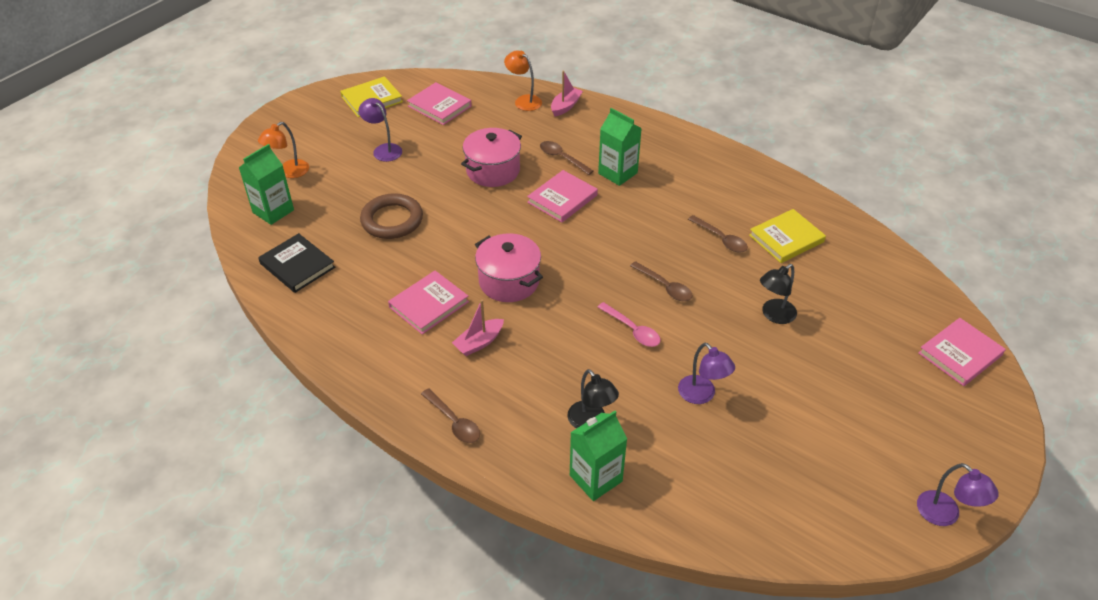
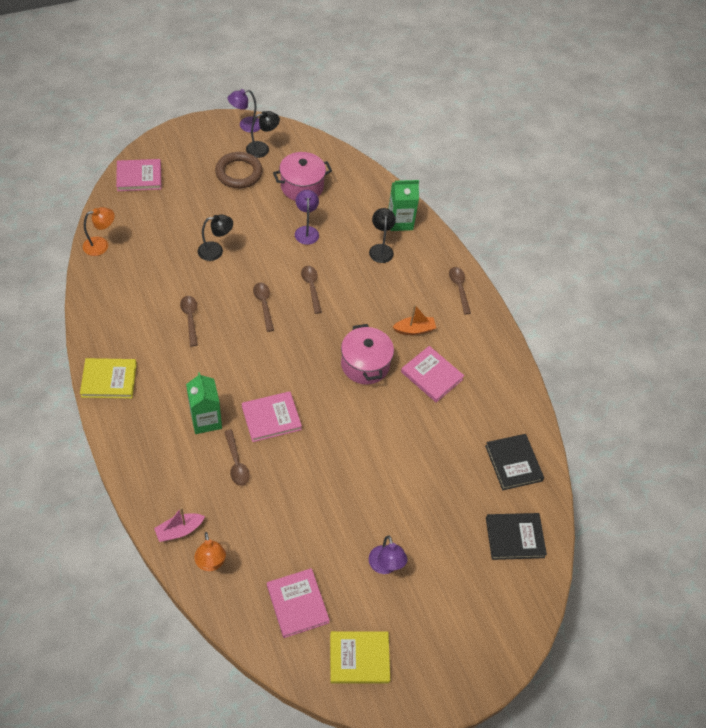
camera: 155 degrees left, 10 degrees up
(273, 211) = (514, 537): green carton -> black book
(289, 172) = (485, 583): orange lamp -> orange lamp (101, 245)
(392, 220) = (419, 471): brown ring -> brown ring (239, 173)
(429, 304) = (432, 375): pink book -> pink book turned 60 degrees clockwise
(479, 342) = (414, 330): pink boat -> orange boat
(493, 171) = (305, 481): pink pot -> pink pot (302, 186)
(632, 330) = (311, 287): pink spoon -> brown spoon
(786, 238) = (146, 295): yellow book -> yellow book (109, 380)
(880, 488) = (262, 148): none -> black lamp
(945, 515) = (245, 125): purple lamp -> purple lamp turned 105 degrees counterclockwise

